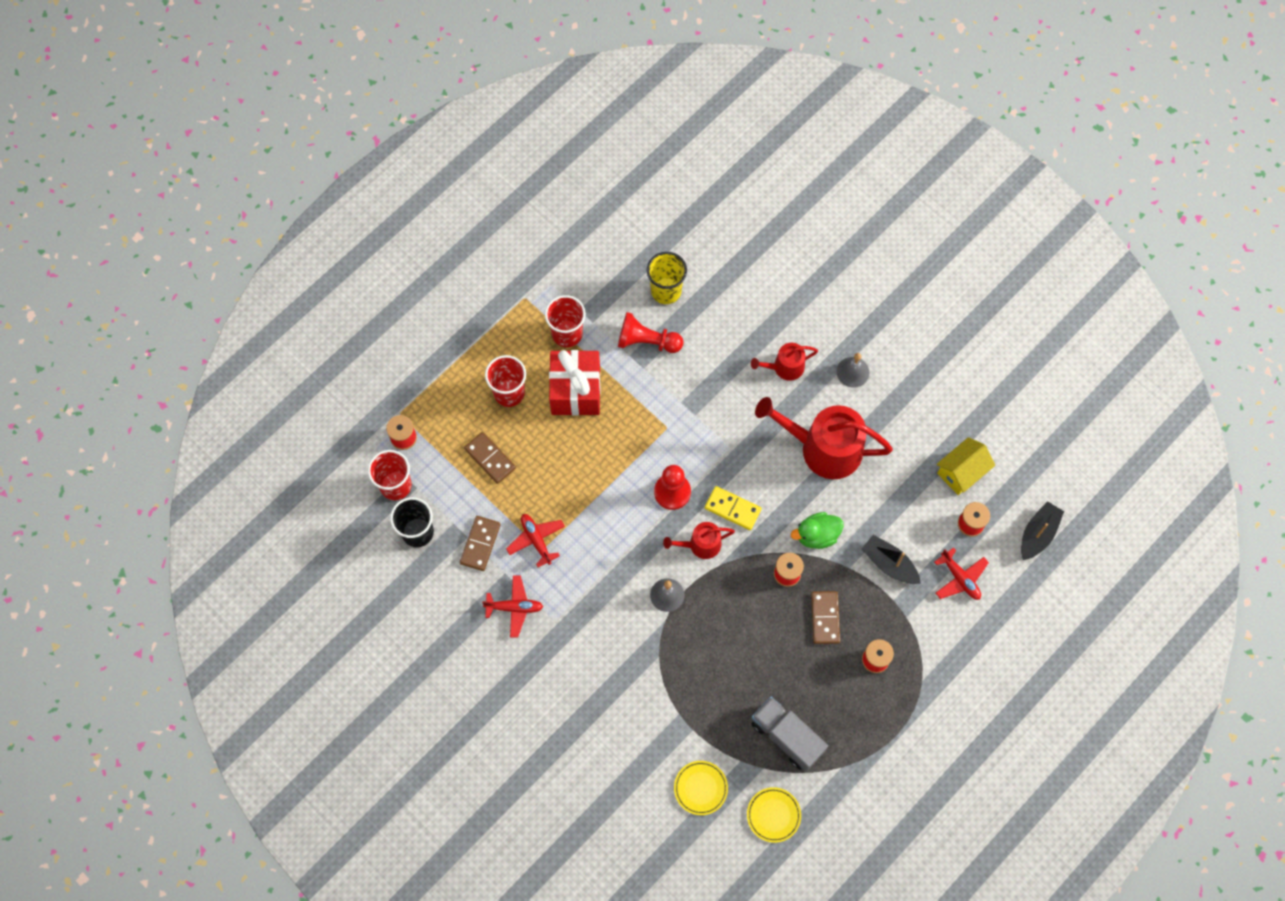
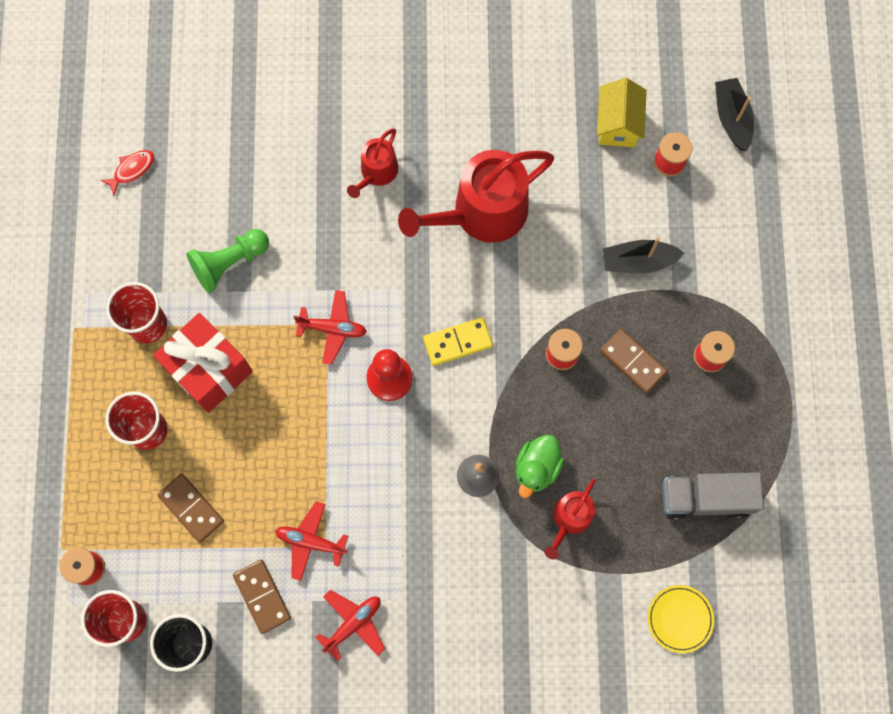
camera: 45 degrees left, 5 degrees up
(490, 458) = (191, 508): brown domino -> brown domino turned 45 degrees clockwise
(645, 237) = (132, 170): none -> red fish
(647, 341) = (229, 263): red pawn -> green pawn
(666, 291) = (201, 201): yellow cup -> none
(700, 544) = (462, 401): red watering can -> red watering can (570, 519)
(773, 815) = (763, 578): yellow plate -> none
(817, 535) = (553, 295): green duck -> green duck (537, 468)
(853, 372) = (439, 122): grey bell -> none
(960, 578) = (708, 217): red plane -> red plane (332, 329)

